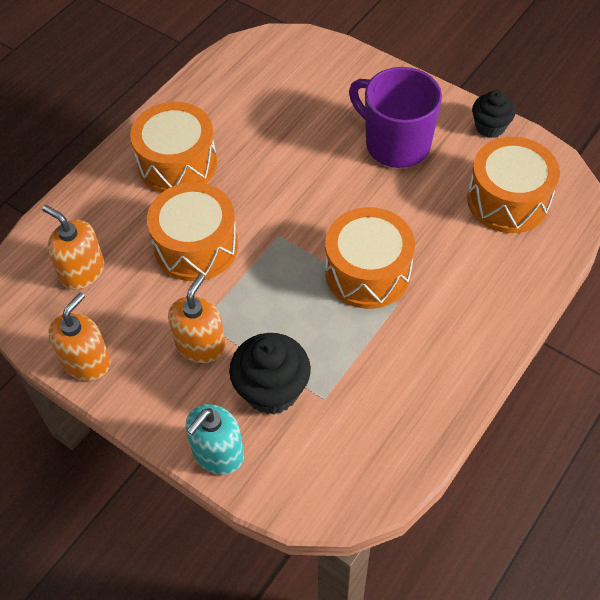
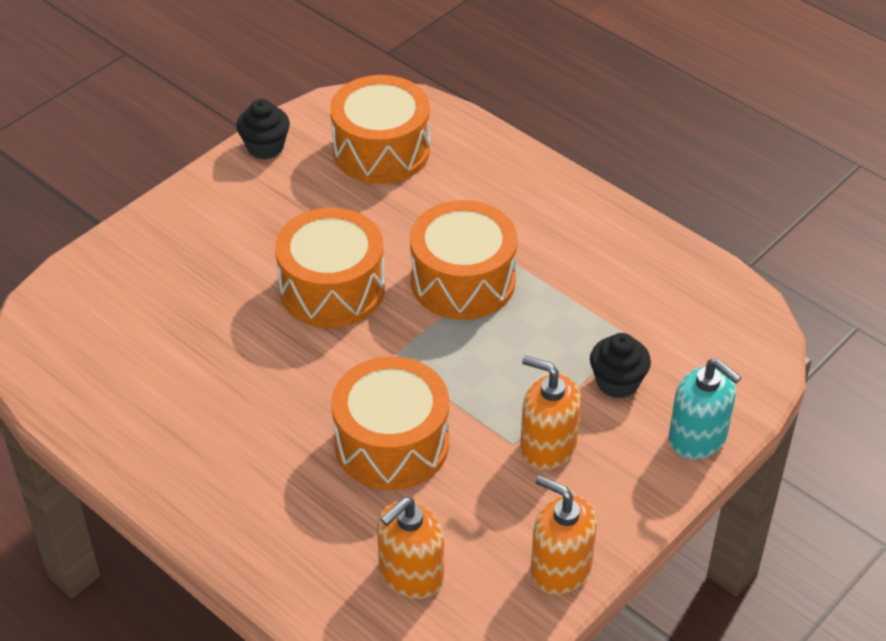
camera: 85 degrees left, 10 degrees down
(177, 163) = (239, 458): orange drum -> orange drum (332, 288)
(272, 390) = (617, 382): black cupcake -> black cupcake, size x0.64
(395, 144) = (268, 232): purple mug -> none

